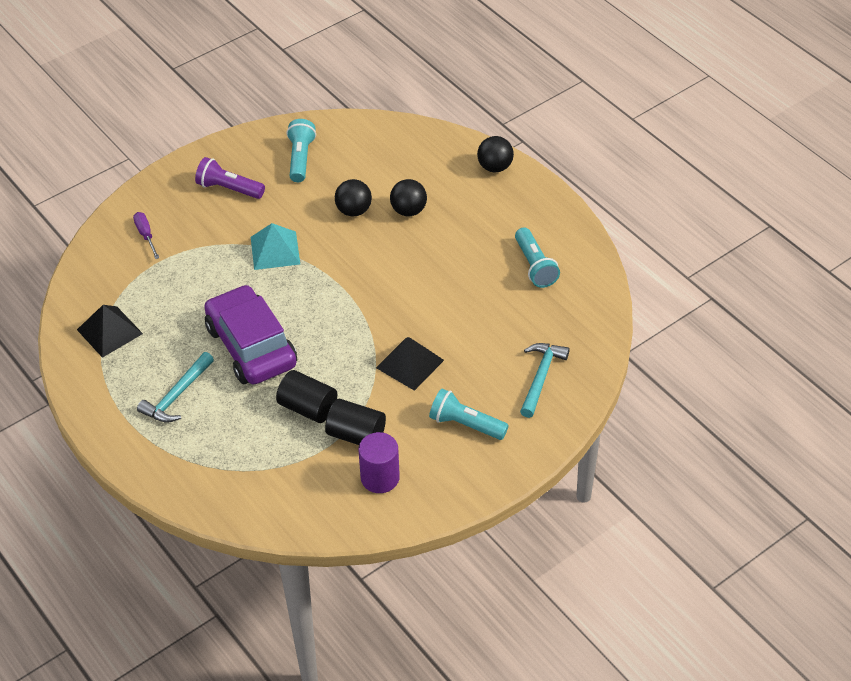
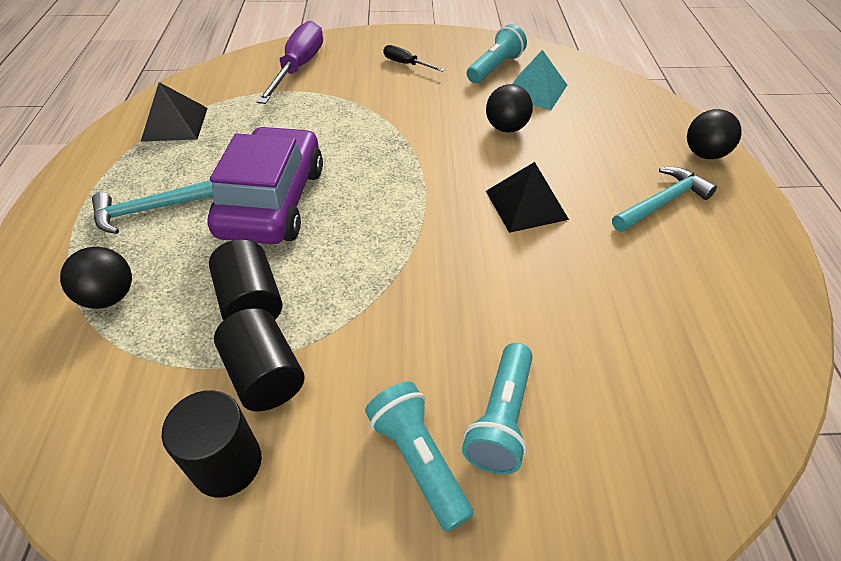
camera: 35 degrees right, 0 degrees up
(146, 235) = (298, 68): purple screwdriver -> purple screwdriver, size x1.98
(229, 189) = (406, 64): purple flashlight -> black screwdriver
(275, 250) = (393, 127): turquoise pyramid -> turquoise pyramid (535, 90)
(380, 478) = (227, 464): purple cylinder -> black cylinder
(408, 210) = (566, 152): black ball -> black ball (110, 297)
(410, 363) = (420, 319): black pyramid -> black pyramid (526, 205)
(535, 266) = (688, 284): turquoise flashlight -> turquoise flashlight (501, 418)
(541, 377) = (593, 456): turquoise hammer -> turquoise hammer (662, 202)

